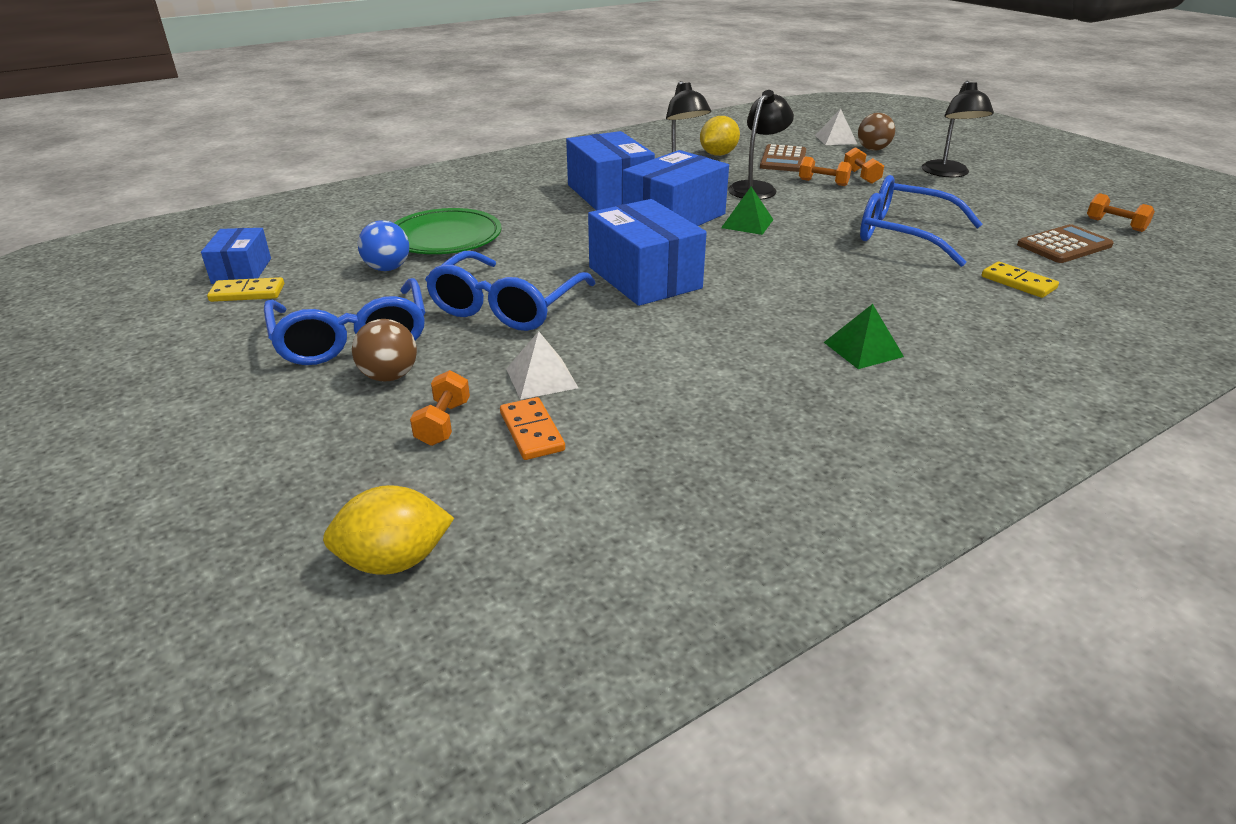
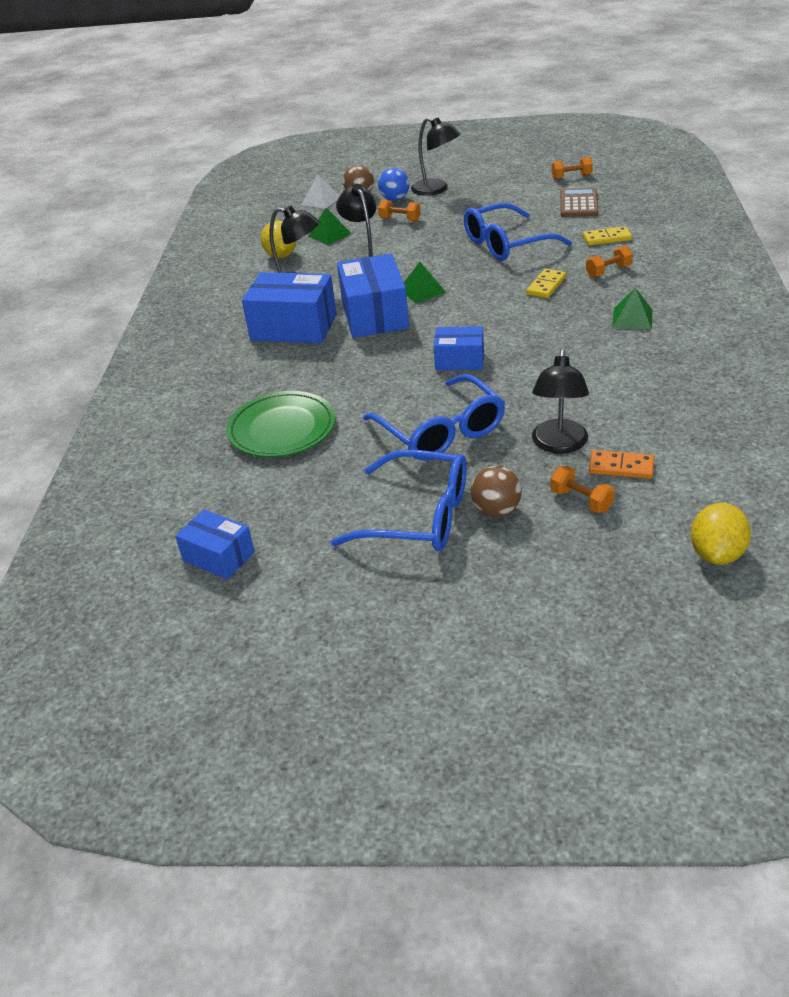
camera: 50 degrees left, 5 degrees up
(247, 293) = (272, 560): yellow domino -> yellow domino (546, 286)
(387, 268) = (309, 472): blue ball -> blue ball (395, 199)
(541, 378) = (559, 445): white pyramid -> black lamp
(644, 278) = (459, 360): blue box -> blue box, size x0.58
(783, 159) = (329, 234): brown calculator -> green pyramid
(823, 182) = (391, 237): orange dumbbell -> orange dumbbell (608, 271)

